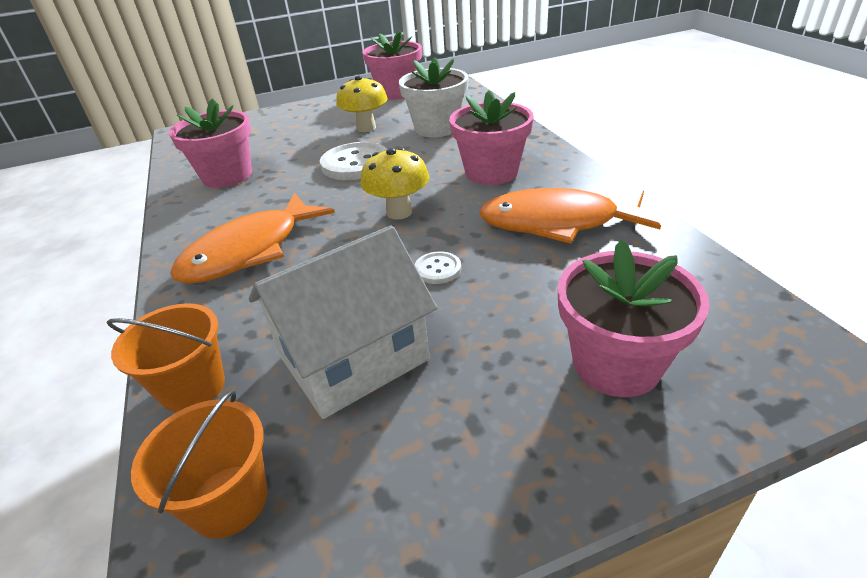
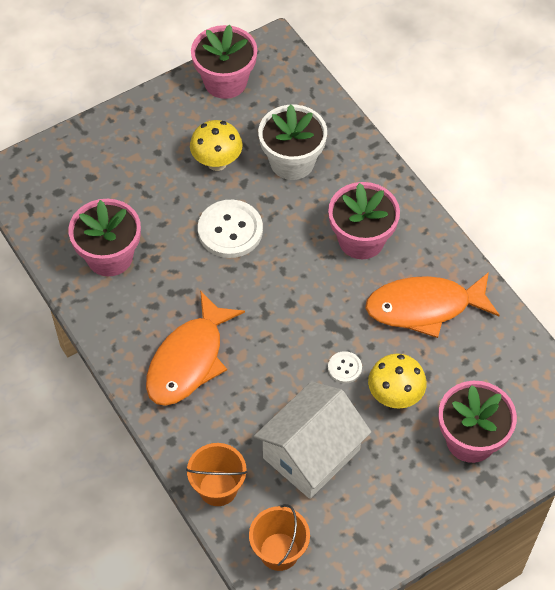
camera: 15 degrees left, 20 degrees up
(399, 212) = (295, 302): yellow mushroom -> yellow mushroom (395, 396)

